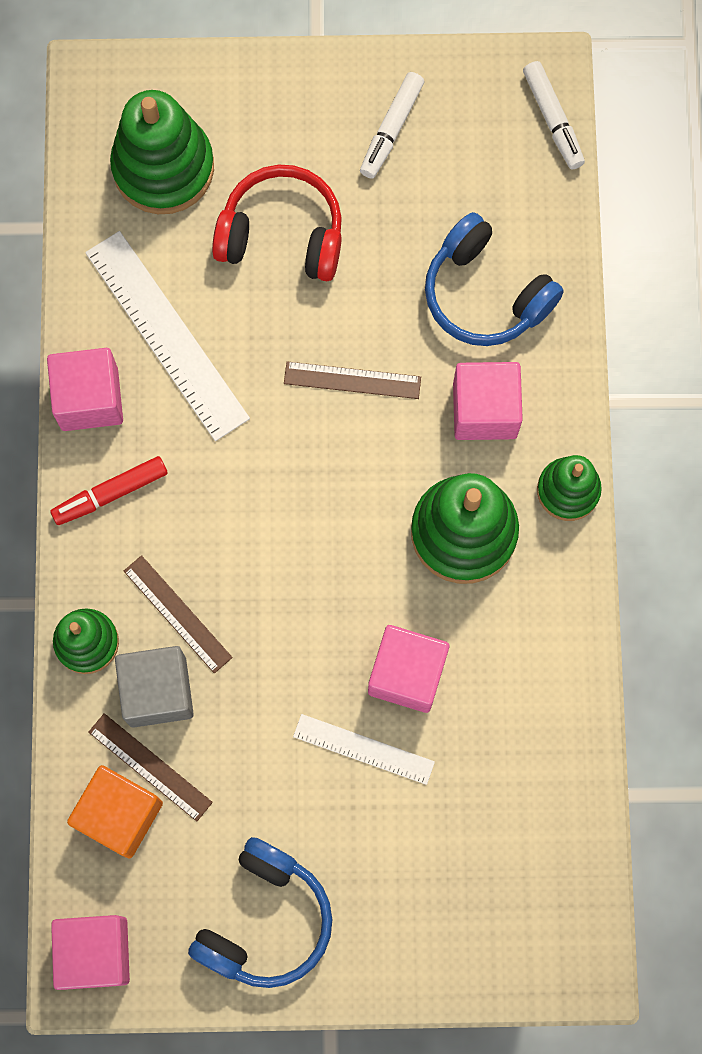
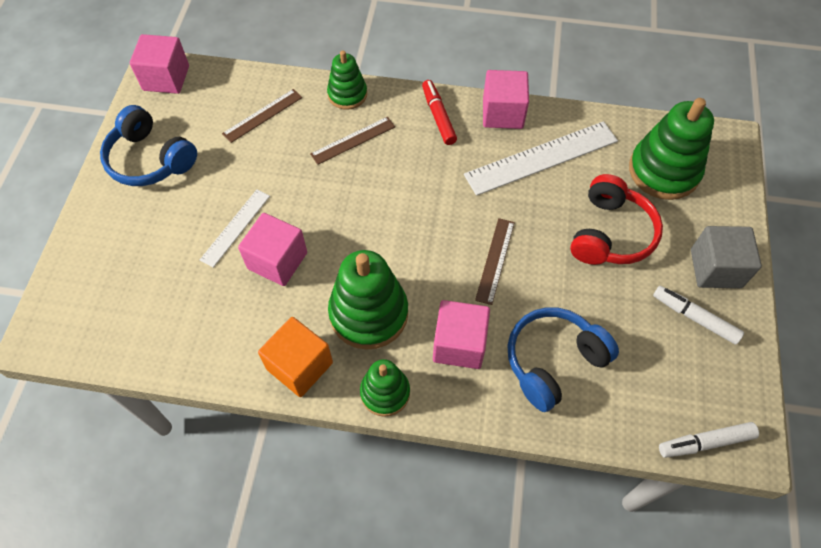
camera: 100 degrees right, 15 degrees down
(119, 814) = (239, 98): orange cube -> orange cube (299, 366)
(157, 691) = (307, 124): grey cube -> grey cube (715, 268)

